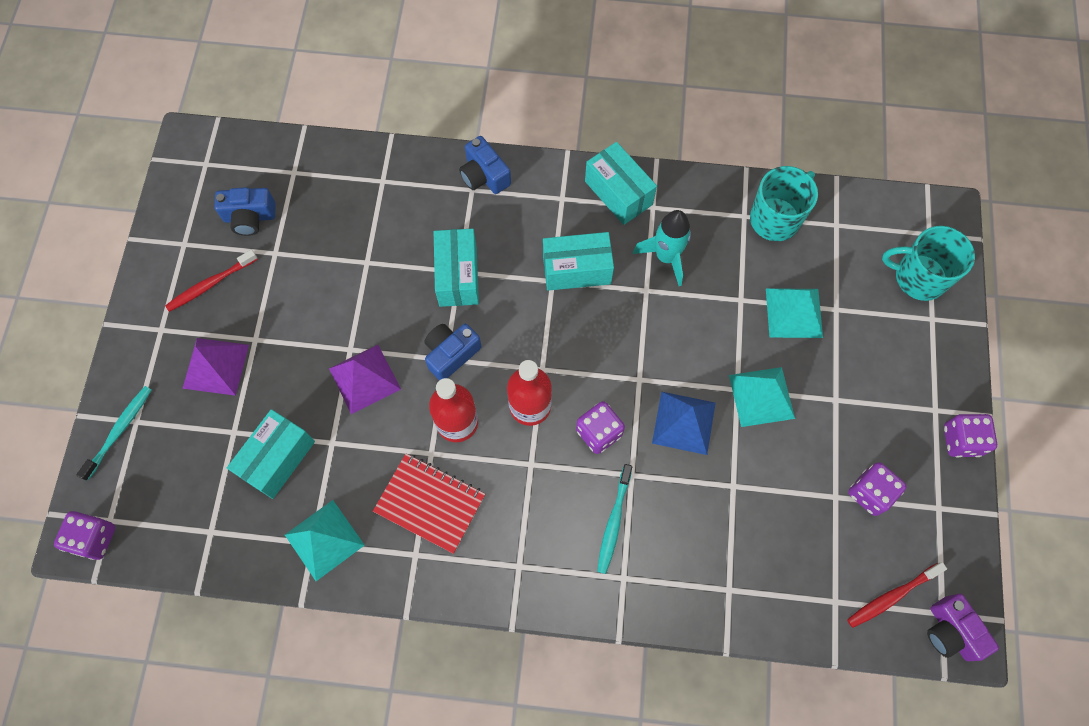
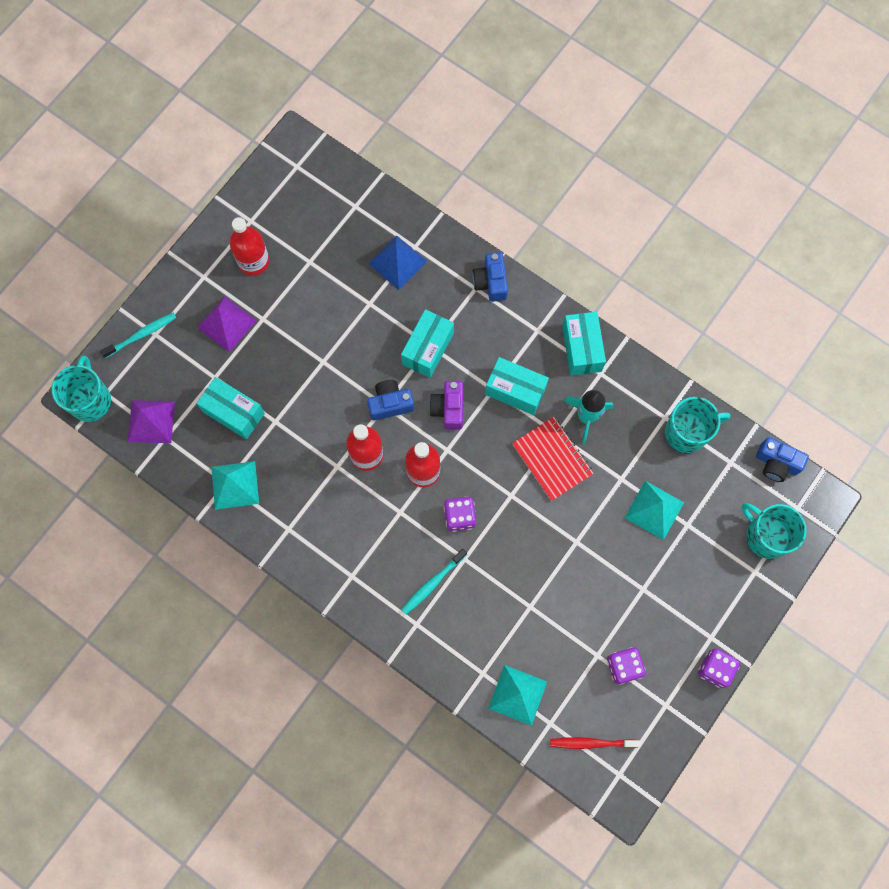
camera: 30 degrees right, 5 degrees up
(94, 538) = (90, 400): purple dice -> turquoise mug
(210, 284) = (253, 261): red toothbrush -> red bottle
(250, 217) = (306, 225): blue camera -> blue camera (776, 463)
(277, 459) = (233, 412): turquoise box -> turquoise box turned 60 degrees clockwise
(364, 379) = (321, 388): purple pyramid -> purple pyramid (151, 421)
(430, 503) = (317, 500): red notebook -> red notebook (552, 459)
(684, 422) = (523, 543): blue pyramid -> blue pyramid (398, 262)
(761, 396) = (590, 556): turquoise pyramid -> turquoise pyramid (517, 695)
(951, 631) = (616, 789): purple camera -> purple camera (448, 408)

